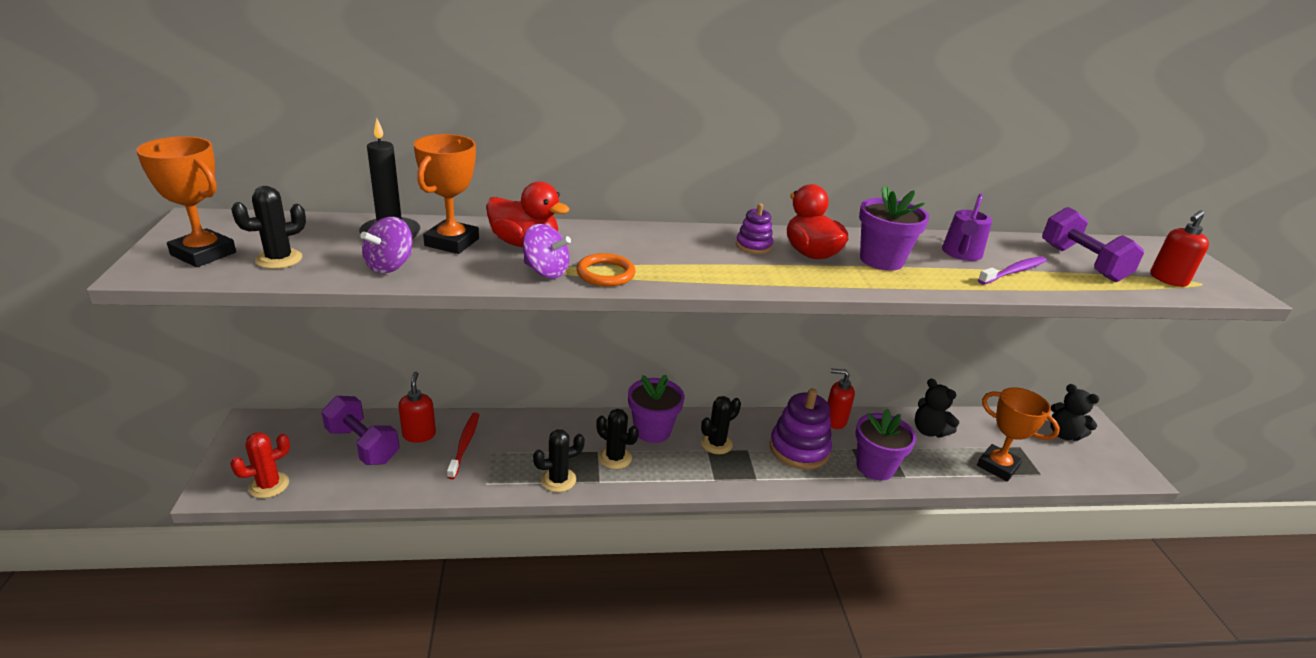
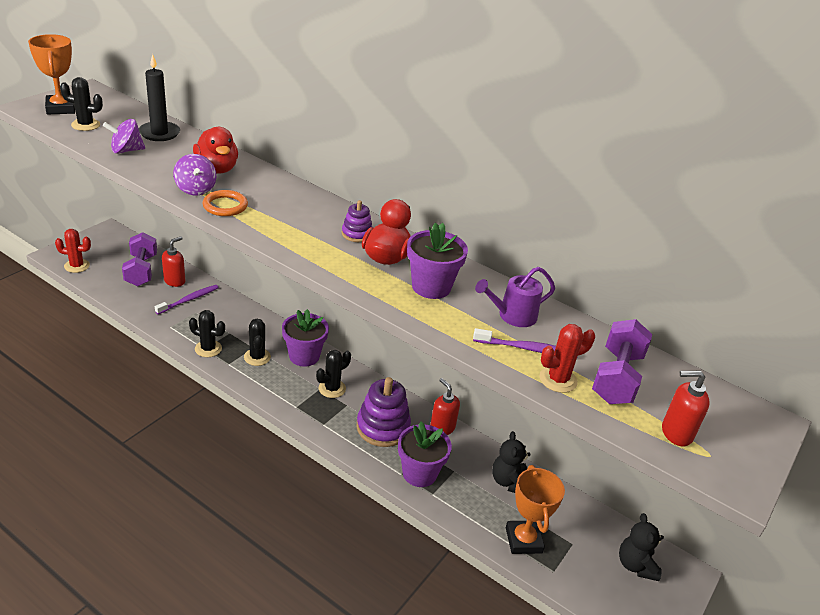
camera: 40 degrees right, 5 degrees up
(452, 242) = (180, 151): orange trophy -> none
(464, 445) = (189, 300): red toothbrush -> purple toothbrush
(716, 444) = (332, 388): black cactus -> black cactus turned 45 degrees counterclockwise
(1067, 282) = (558, 379): none -> red cactus

